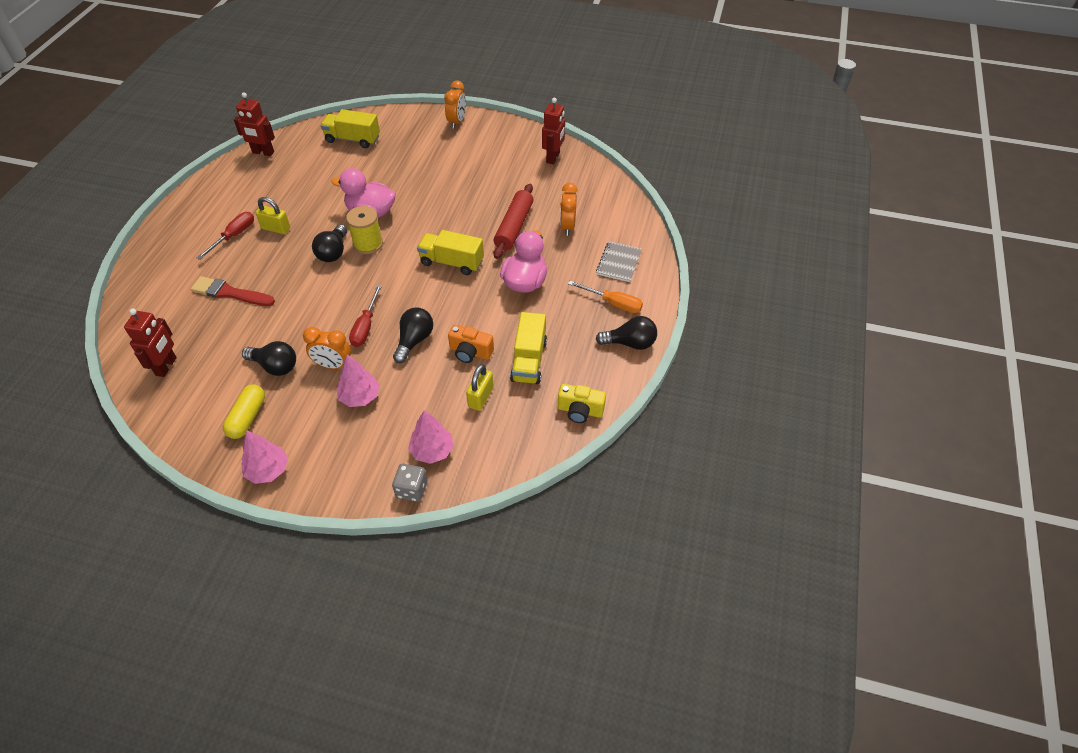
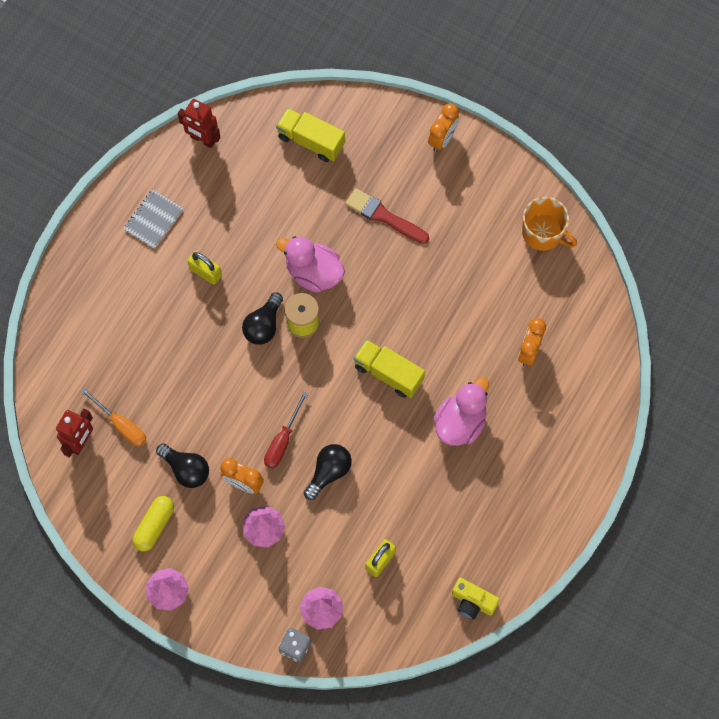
camera: 15 degrees right, 20 degrees up
(230, 293) = (149, 358): red brush -> red brush (384, 216)
(234, 236) = (159, 273): red screwdriver -> none
(470, 352) = (382, 502): orange camera -> none
(514, 227) = (469, 336): red rolling pin -> none
(529, 360) = (438, 528): yellow truck -> none
(553, 158) = (543, 233): red robot -> orange mug
(613, 303) = (546, 476): orange screwdriver -> orange screwdriver (121, 425)
(618, 263) = (569, 420): grey notebook -> grey notebook (153, 219)
(630, 343) = (547, 532): black light bulb -> none

